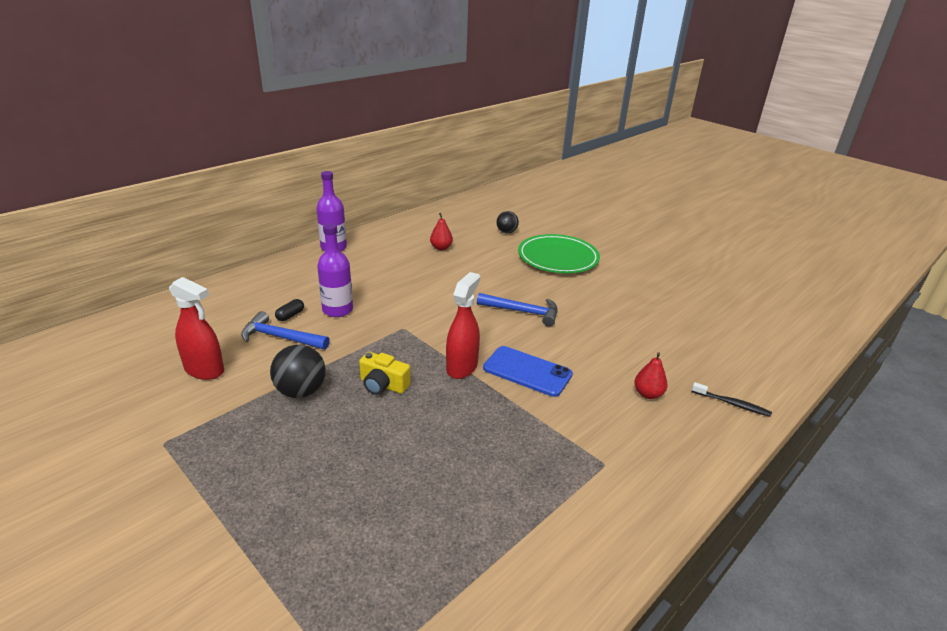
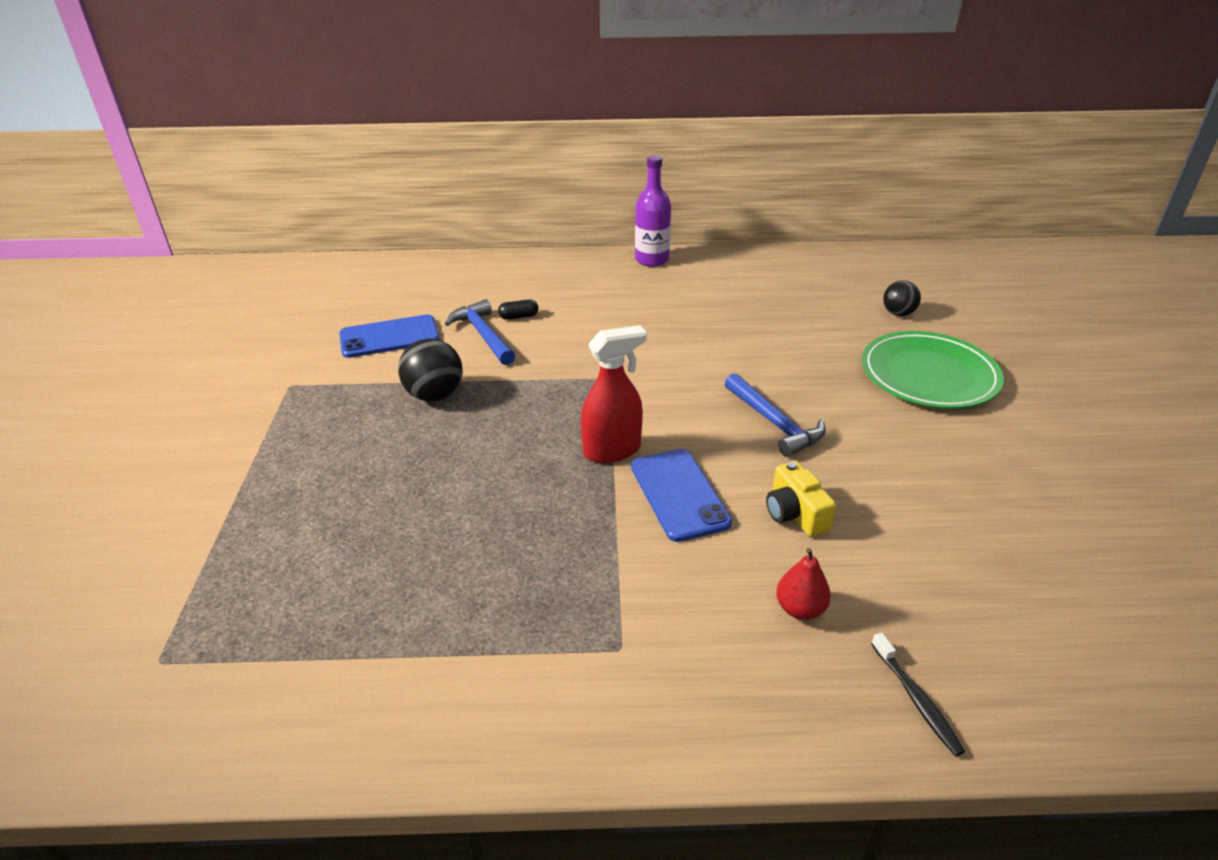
camera: 45 degrees right, 5 degrees up
(204, 370) = (389, 337): red spray bottle -> blue phone
(337, 310) = (568, 329): purple bottle -> none
(383, 385) = (510, 427): yellow camera -> yellow camera (795, 513)
(441, 248) = (777, 303): red pear -> none

